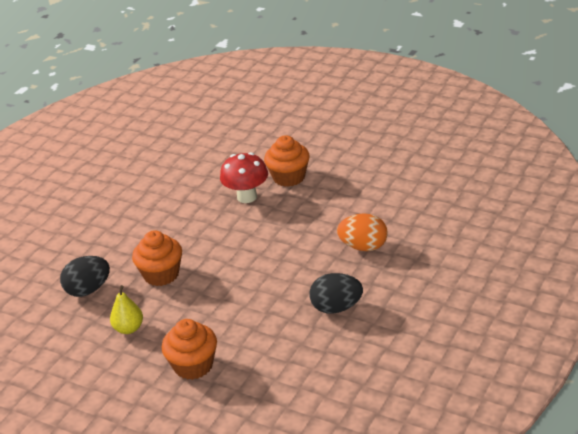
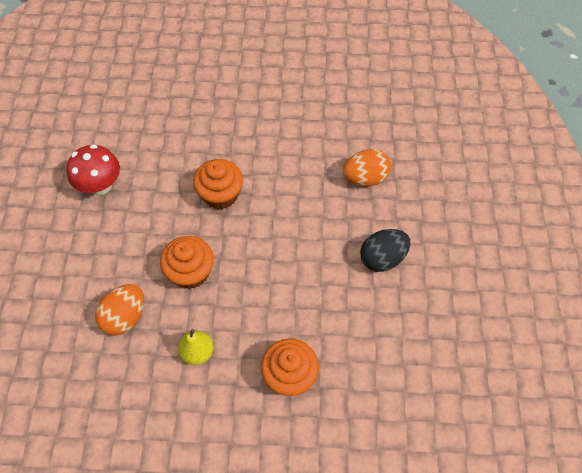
camera: 30 degrees left, 25 degrees up
(88, 290) = (125, 317): black egg -> orange egg
(247, 197) = (220, 149): red mushroom -> red mushroom (101, 186)
(289, 177) = (247, 113): orange cupcake -> orange cupcake (220, 195)

